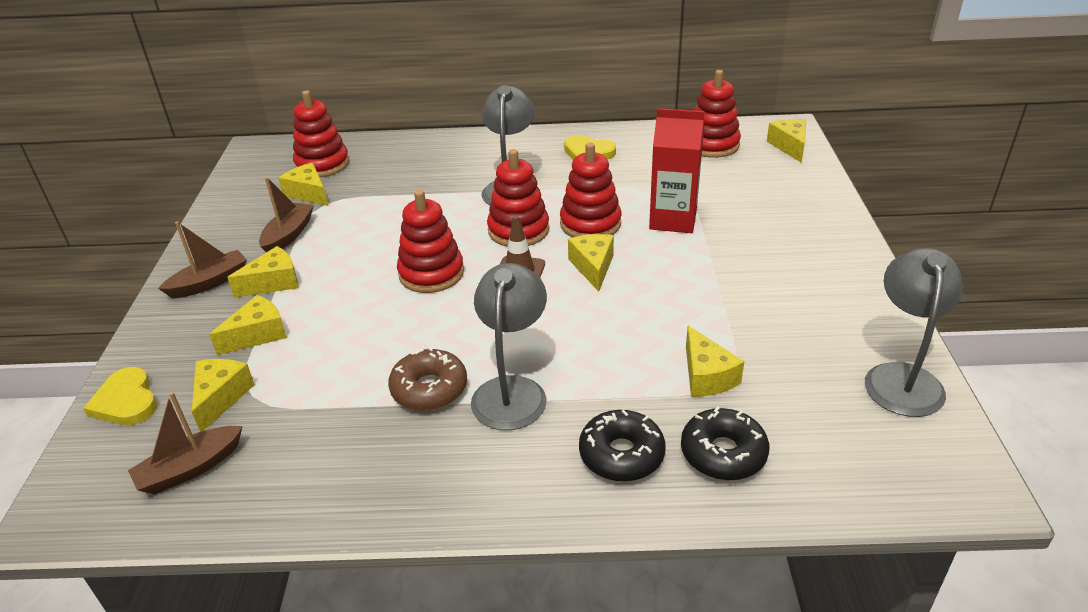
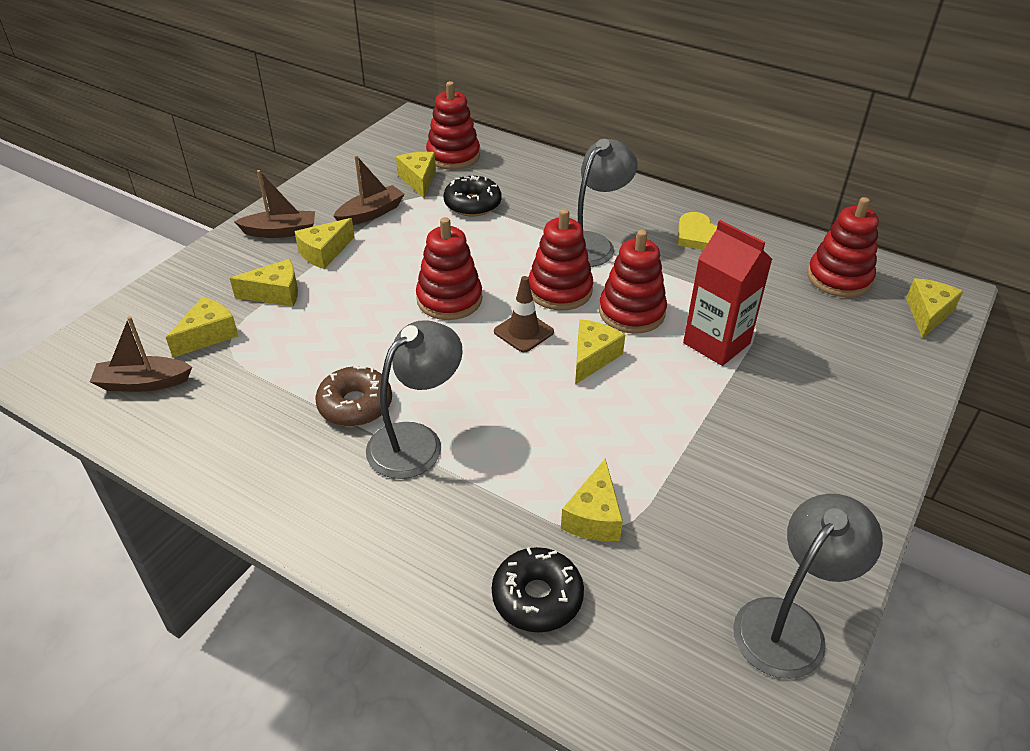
camera: 30 degrees right, 5 degrees up
(126, 401) = (148, 307): yellow heart -> none
(273, 282) = (324, 252): yellow cheese -> yellow cheese turned 135 degrees clockwise
(621, 454) = (450, 547): black donut -> black donut (472, 204)

